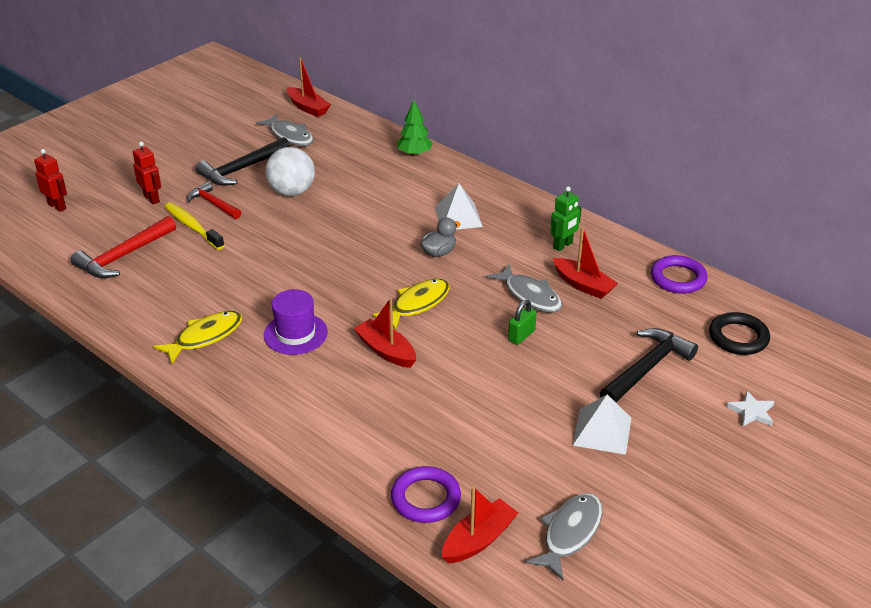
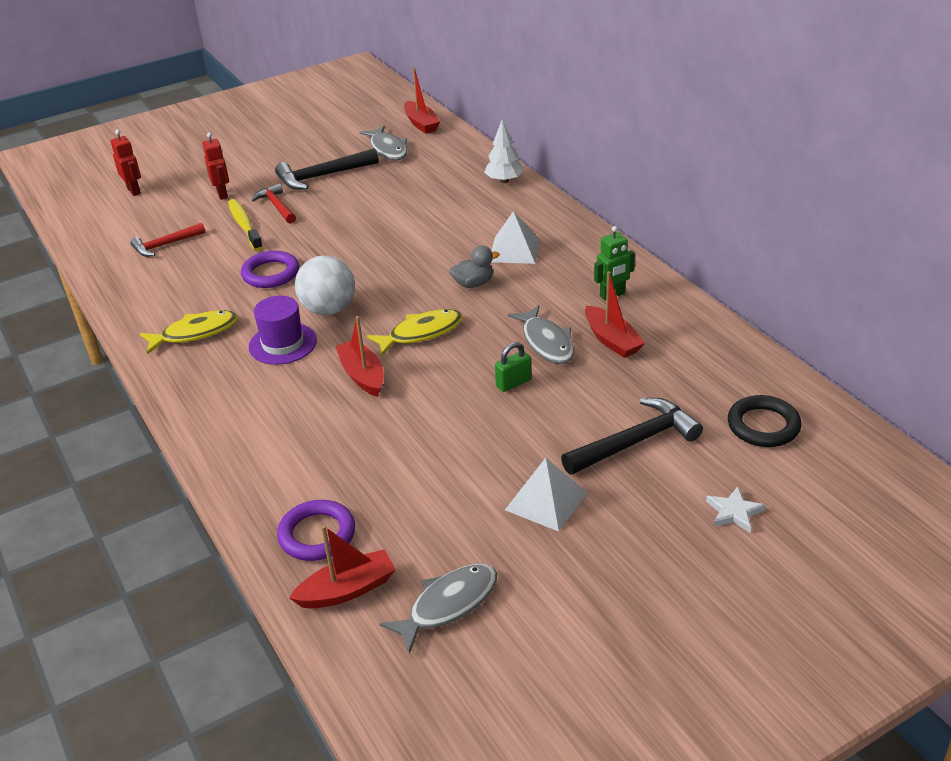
camera: 20 degrees right, 0 degrees up
(123, 256) = (165, 245): red hammer -> red hammer, size x0.65
(292, 192) = (358, 204): white ball -> white ball (328, 309)
(414, 154) = (504, 181): green tree -> white tree
(678, 278) = (726, 349): purple ring -> purple ring (271, 273)

